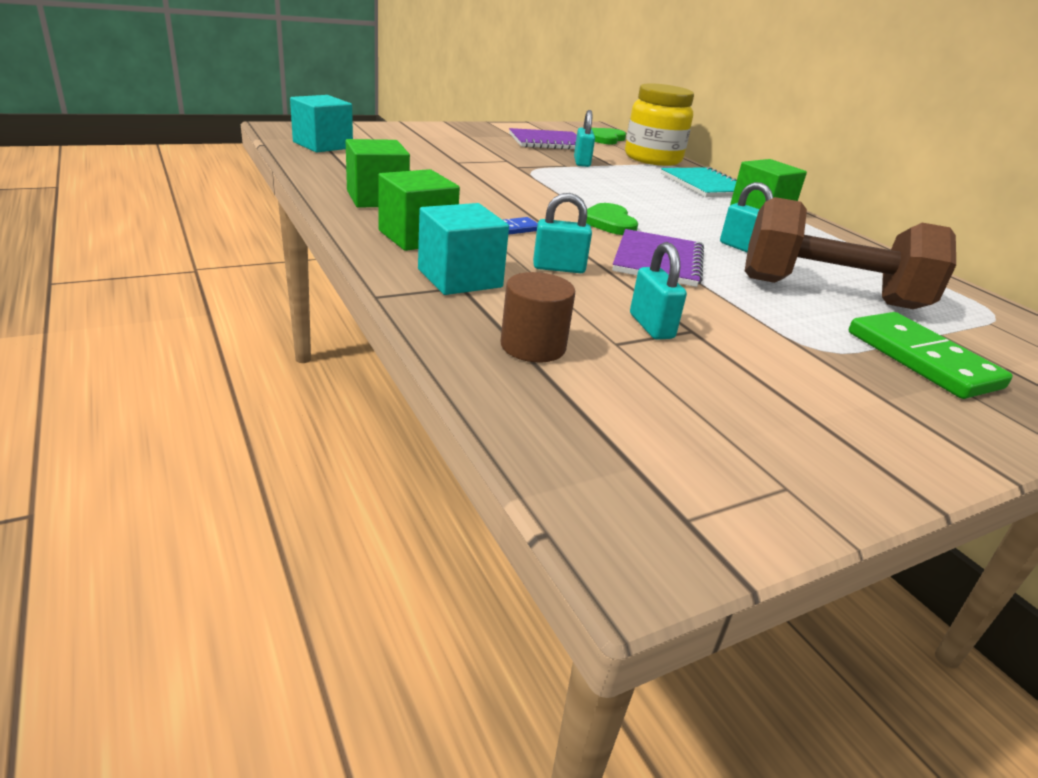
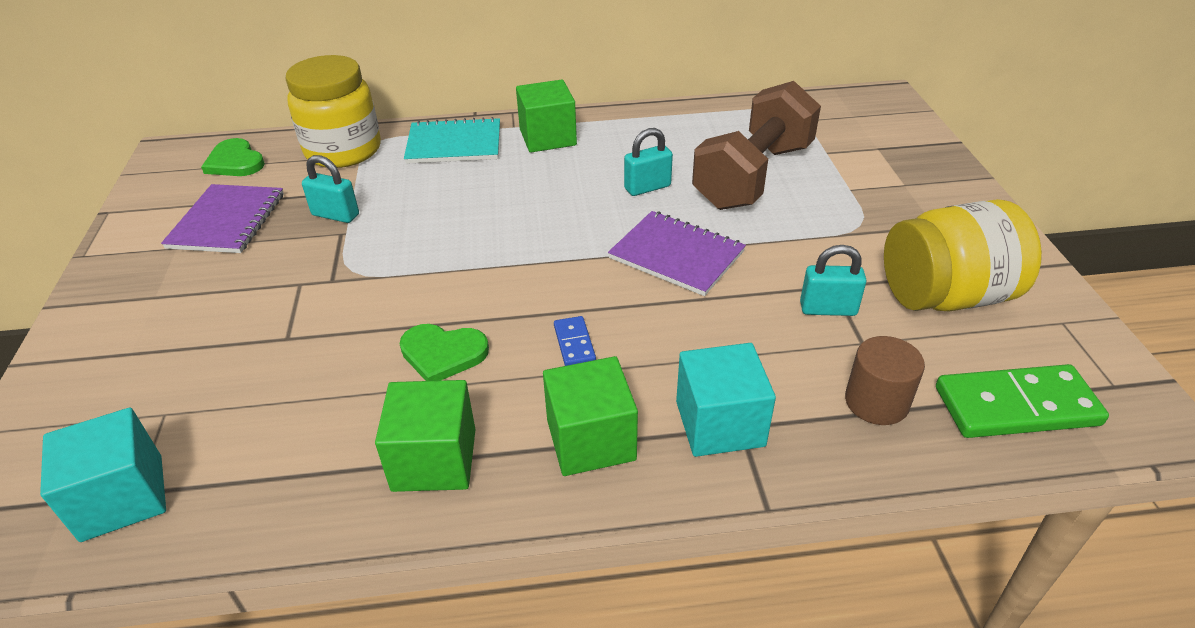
camera: 65 degrees left, 10 degrees up
(558, 268) = (693, 334): turquoise padlock -> none
(608, 222) = (563, 257): green heart -> green heart (443, 354)
(746, 397) = (946, 296): none -> yellow jar
(921, 359) = (871, 181): green domino -> green domino (1016, 406)

